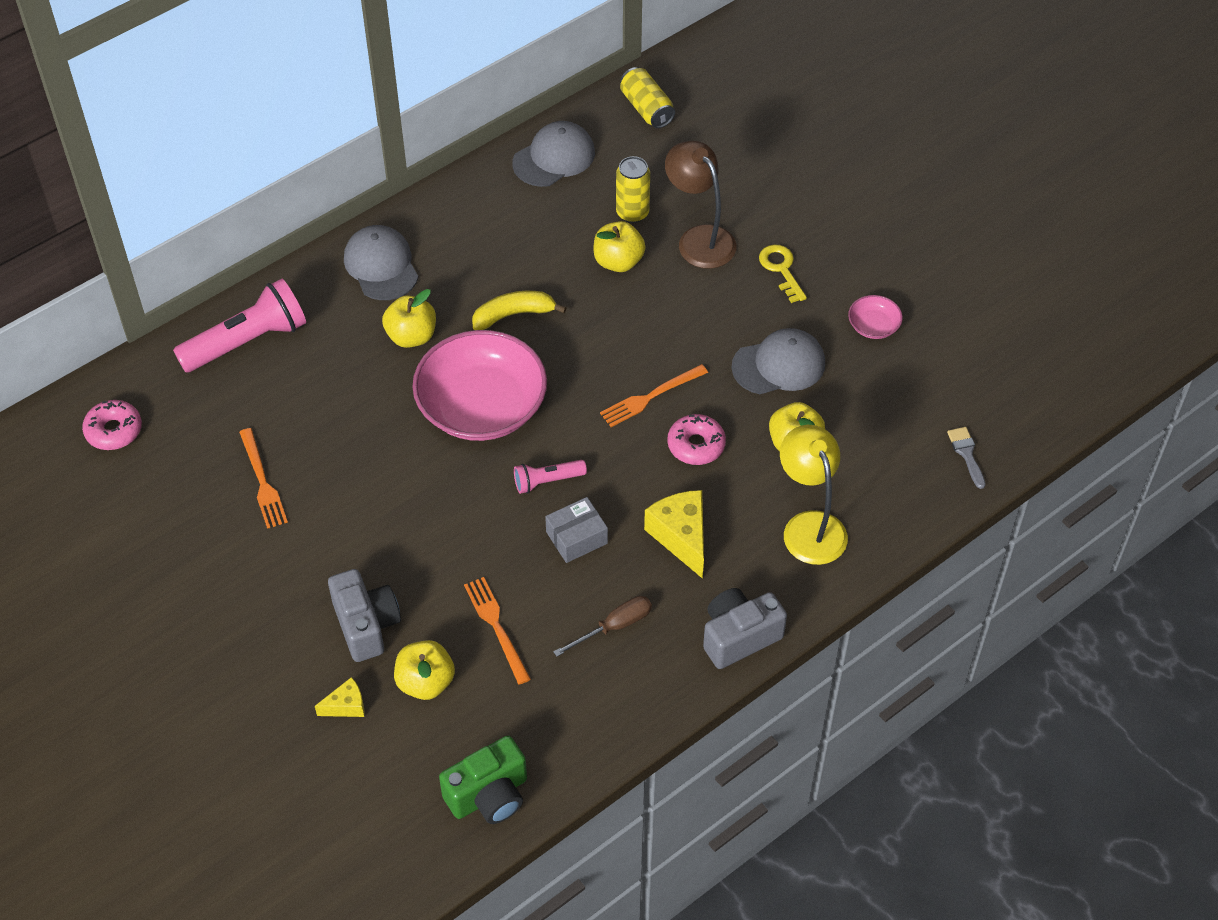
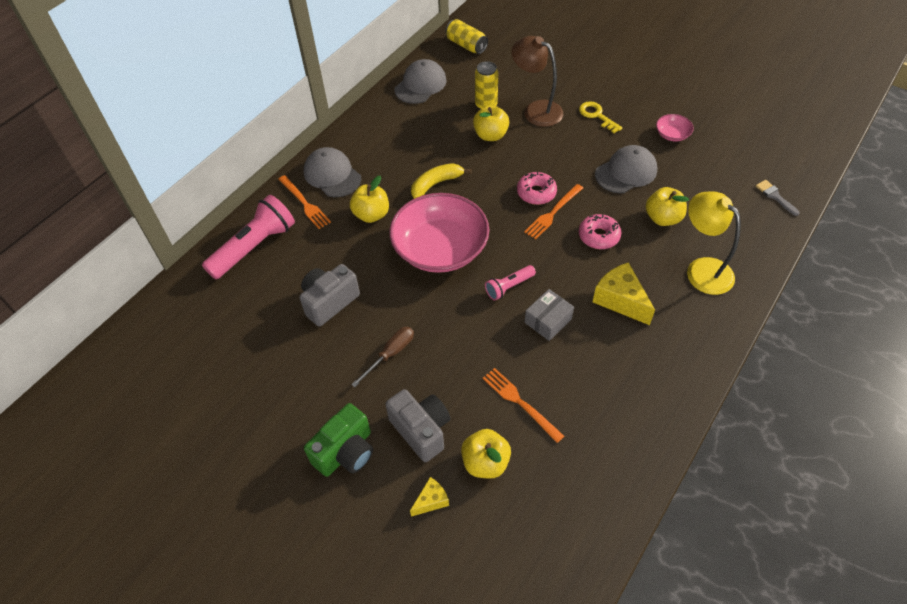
camera: 15 degrees left, 0 degrees up
(114, 430) = (173, 335): pink donut -> pink donut (536, 193)
(262, 482) = (300, 343): orange fork -> orange fork (304, 203)
(489, 795) = (575, 541): green camera -> green camera (346, 452)
(614, 626) = (605, 377): brown screwdriver -> brown screwdriver (390, 354)
(739, 637) = (696, 359): grey camera -> grey camera (329, 302)

